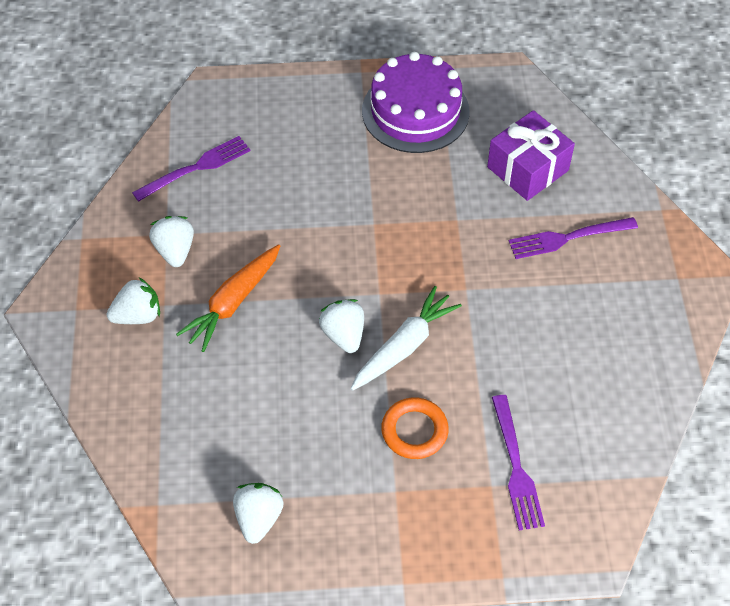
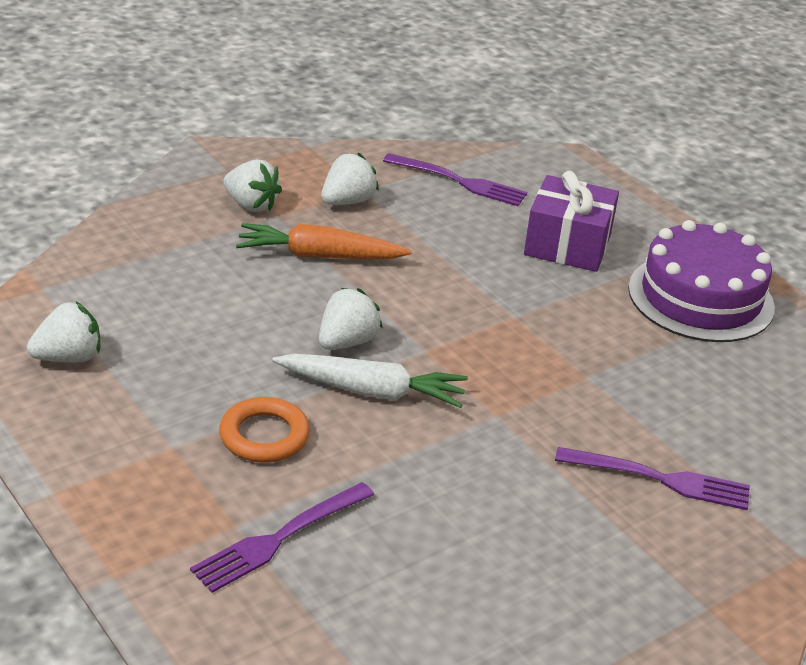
camera: 55 degrees right, 20 degrees down
(528, 169) = (724, 411): purple gift -> purple gift (567, 245)
(568, 238) = (659, 479): purple fork -> purple fork turned 150 degrees clockwise

